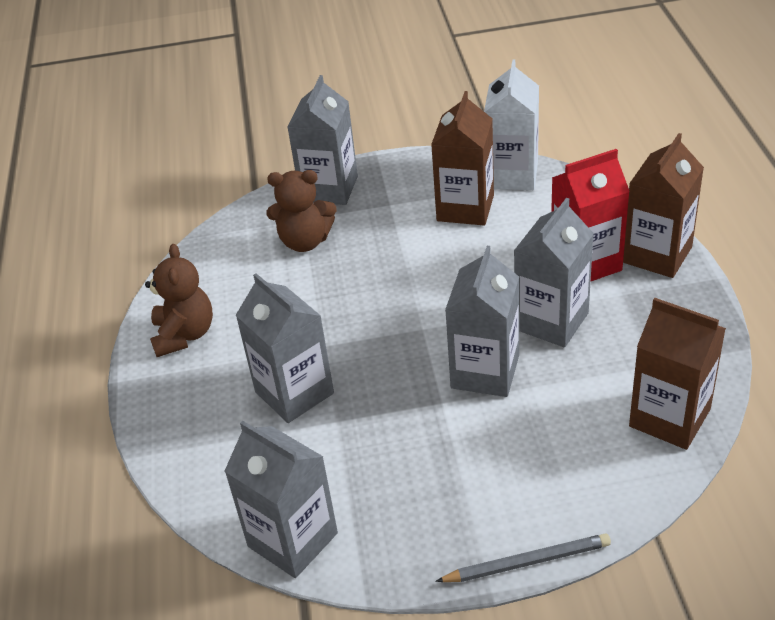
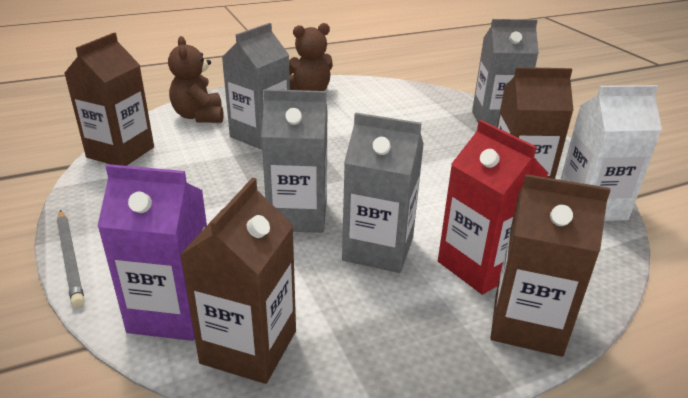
camera: 70 degrees right, 10 degrees down
(292, 540) = (120, 152): grey carton -> brown carton
(305, 241) = (426, 118): brown teddy bear -> brown teddy bear (199, 116)
(622, 470) = (172, 312): none -> purple carton

